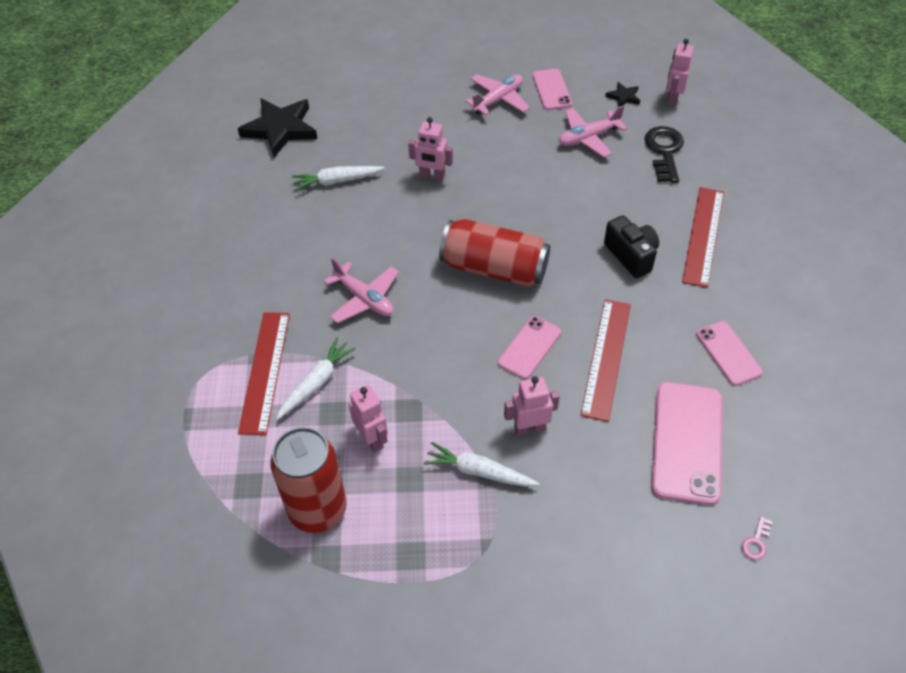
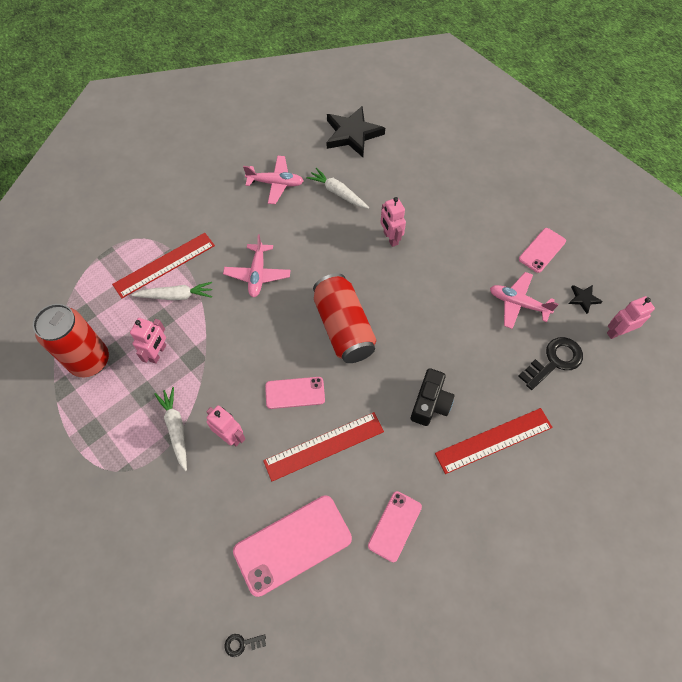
camera: 50 degrees right, 10 degrees up
(498, 100) = (498, 226): pink plane -> pink plane (276, 183)
(756, 542) = (242, 644): pink key -> black key

